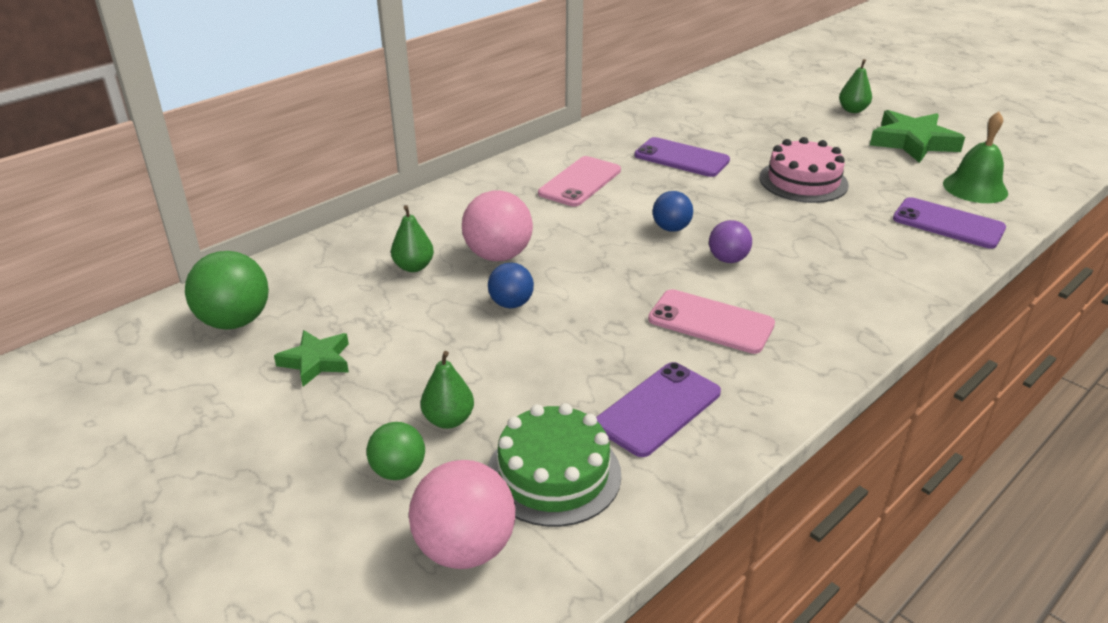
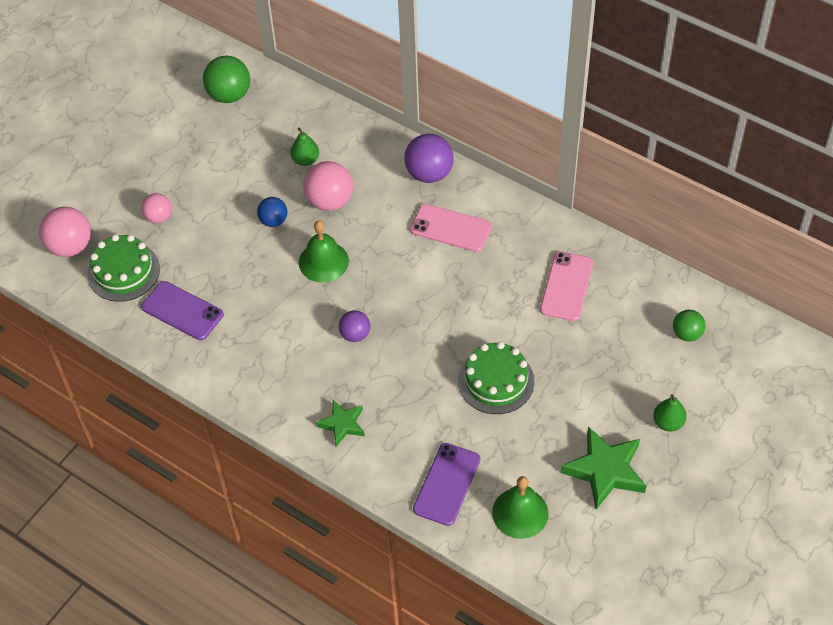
camera: 80 degrees right, 20 degrees up
(316, 361) = (199, 144): green star -> green star (342, 424)
(398, 471) = (117, 207): green ball -> green ball (687, 334)
(448, 420) = (158, 217): green pear -> pink ball
(490, 185) = (429, 173): none -> purple ball
(600, 270) = (323, 261): none -> green bell
(671, 228) = (391, 296): blue ball -> none
(681, 158) = (514, 291): purple phone -> none
(711, 322) = (274, 330): pink phone -> pink phone (566, 286)
(803, 181) = (496, 381): pink cake -> green cake

